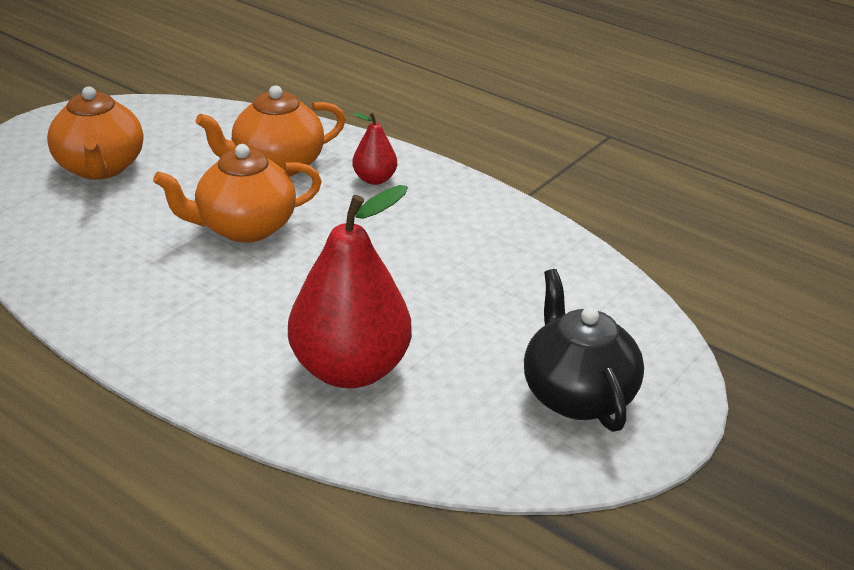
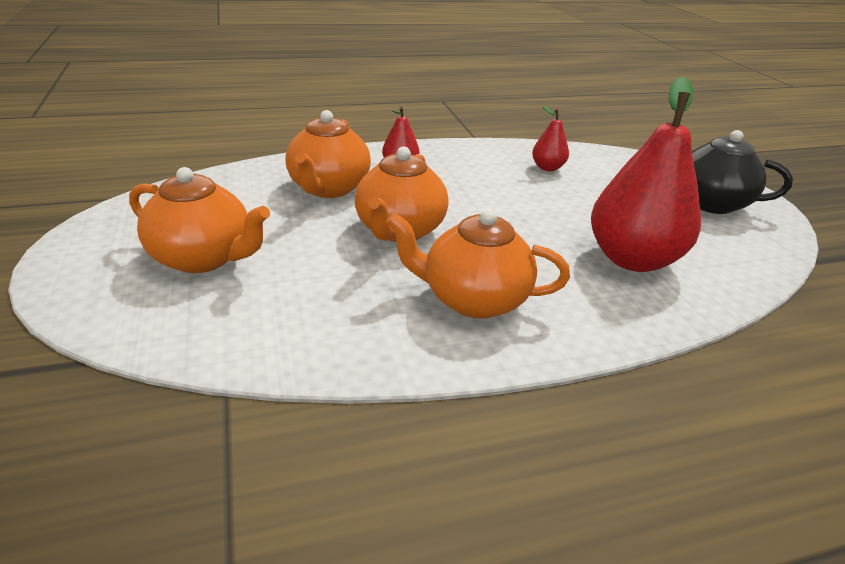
camera: 55 degrees left, 0 degrees up
(172, 302) = (473, 299): none -> orange teapot
(507, 261) = (547, 168): none -> red pear

